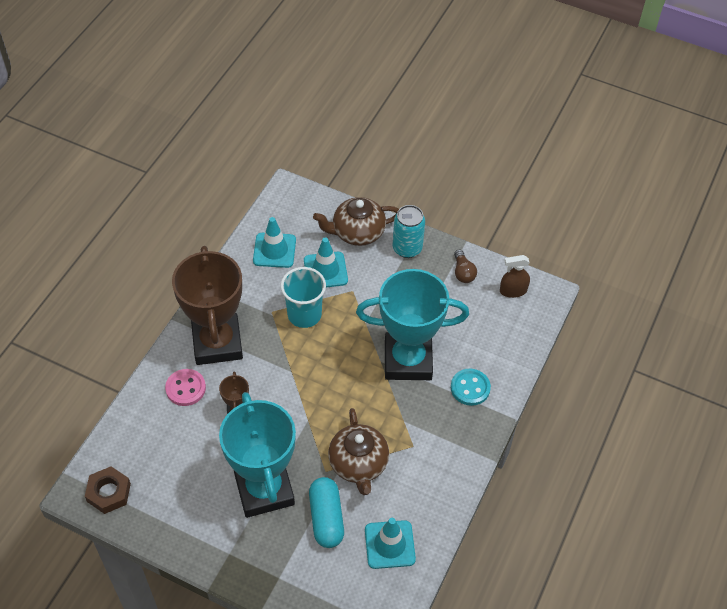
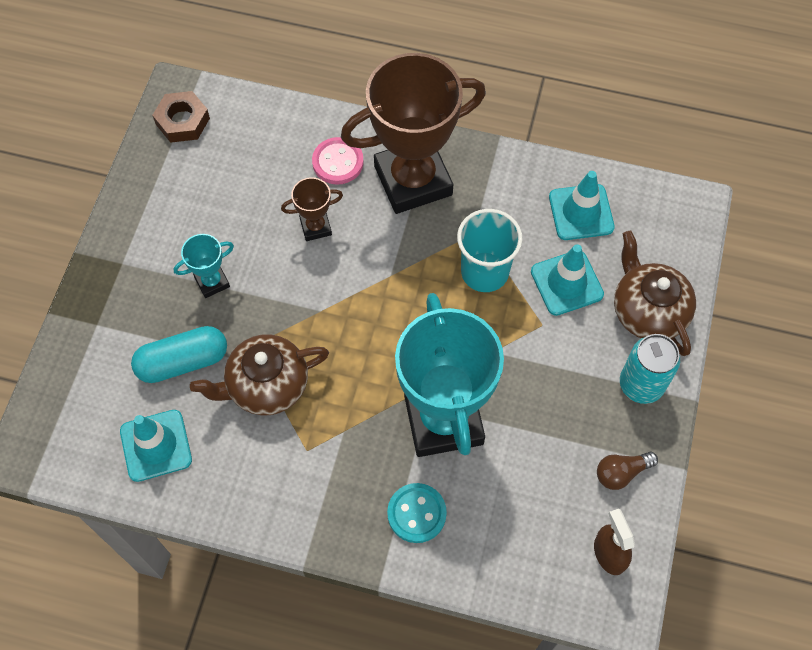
camera: 80 degrees right, 10 degrees up
(264, 489) = (212, 282): turquoise trophy -> turquoise trophy, size x0.43

